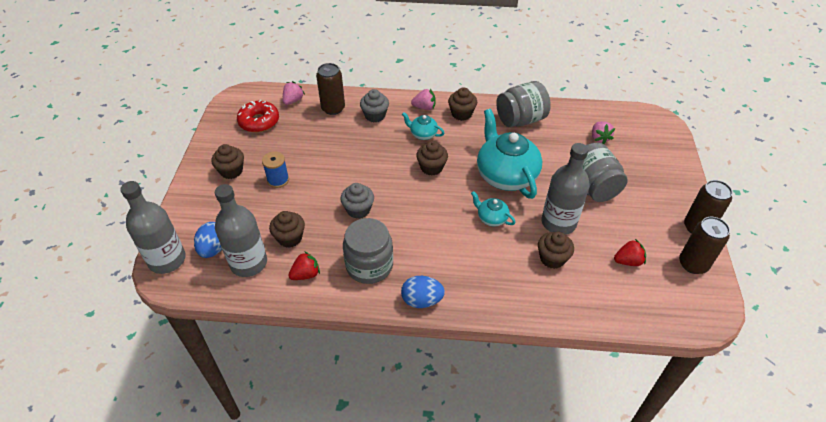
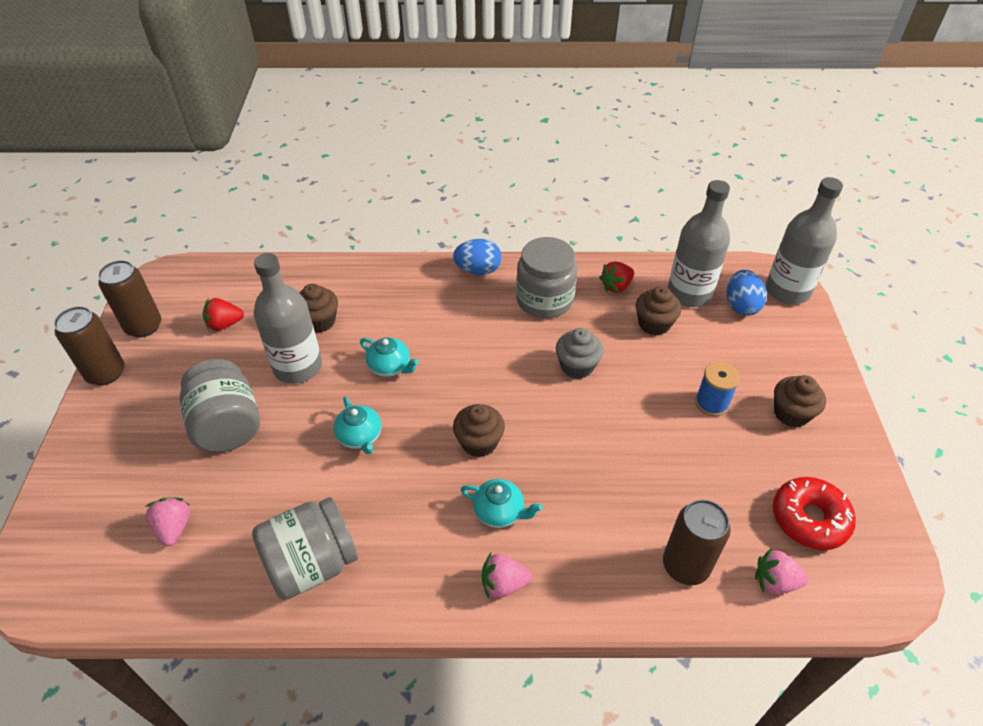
camera: 175 degrees right, 0 degrees up
(293, 100) = (774, 582): pink strawberry -> pink strawberry turned 75 degrees clockwise
(375, 115) = (597, 552): grey cupcake -> none
(461, 114) = (427, 571): brown cupcake -> none
(505, 175) = (360, 436): turquoise teapot -> turquoise teapot, size x0.46

